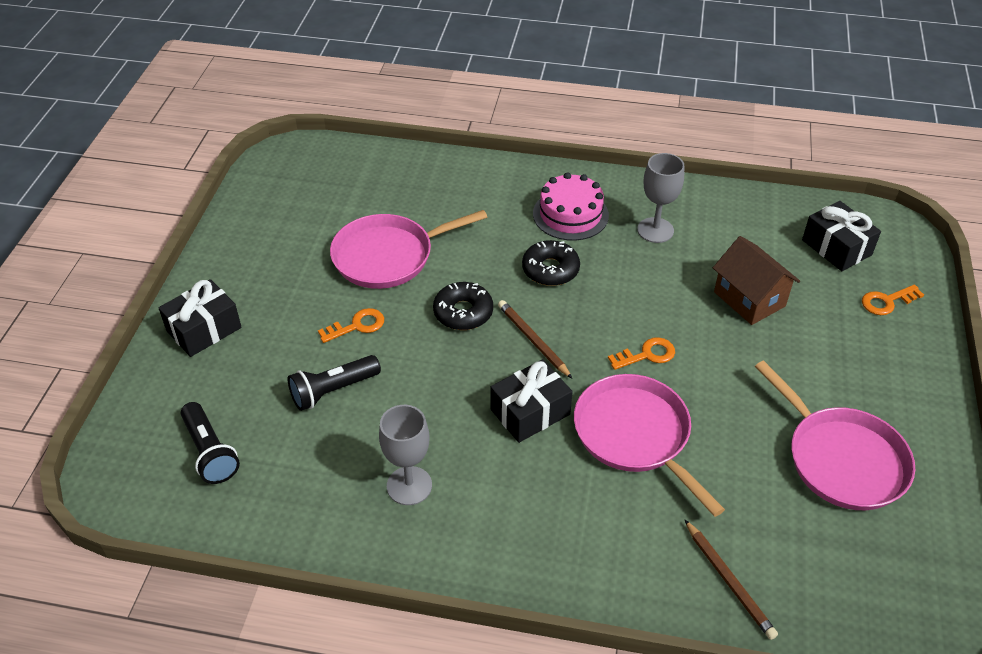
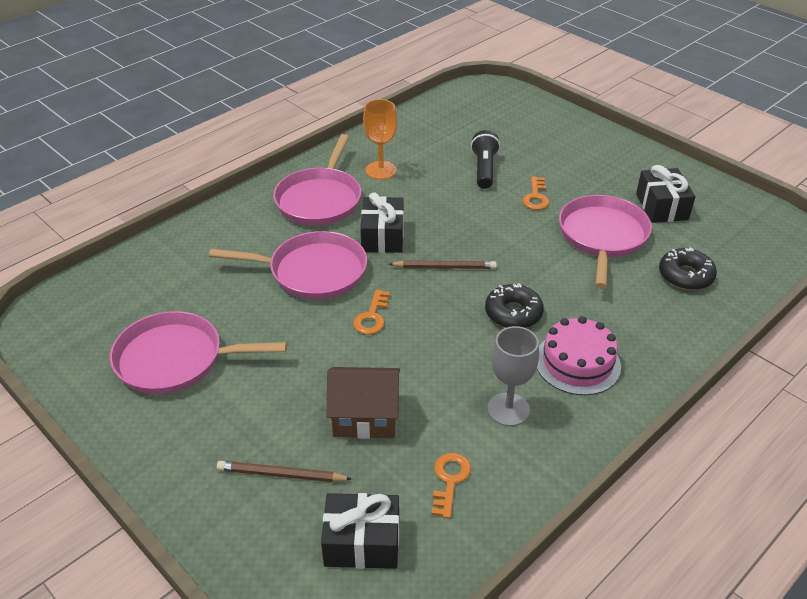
camera: 125 degrees right, 5 degrees down
(204, 329) = (587, 141): black gift -> black gift (661, 207)
(210, 452) = (479, 118): black flashlight -> none
(409, 486) = (381, 170): grey goblet -> orange goblet
(463, 312) = (505, 247): black donut -> black donut (685, 276)
(516, 509) = (320, 199): none -> pink pan
(728, 581) = (177, 252): brown pencil -> brown pencil (281, 474)
(887, 302) = (261, 522): orange key -> orange key (449, 480)

